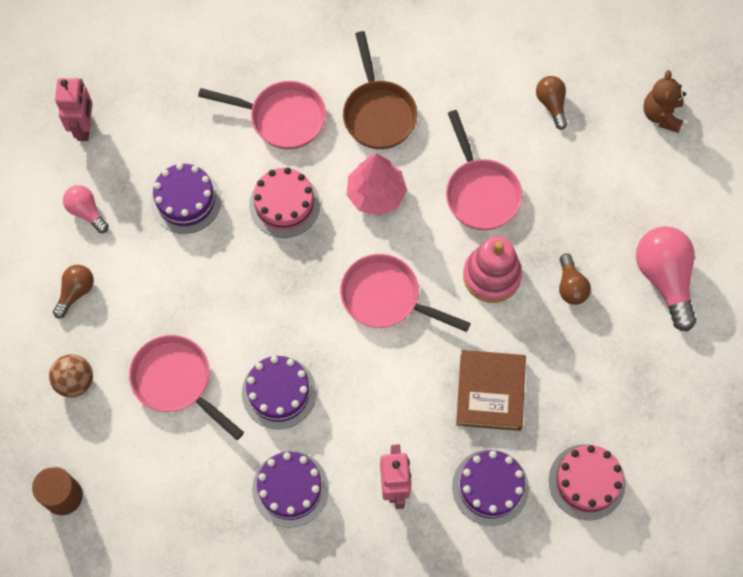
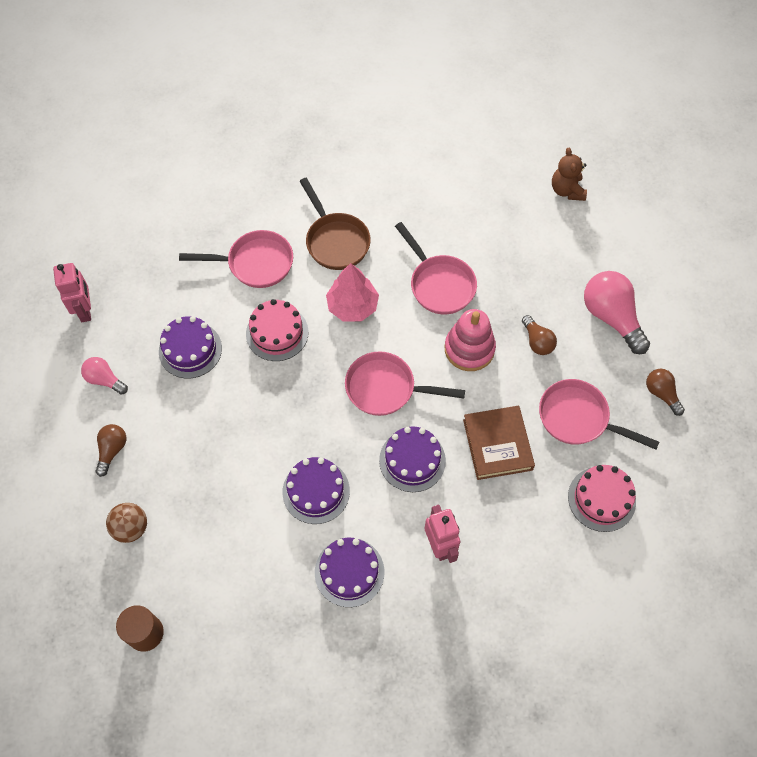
camera: 15 degrees left, 5 degrees down
(176, 382) = (223, 505): pink pan -> pink pan (578, 418)
(490, 487) = (522, 525): purple cake -> purple cake (412, 460)
(551, 104) = (476, 202): brown light bulb -> brown light bulb (661, 393)

